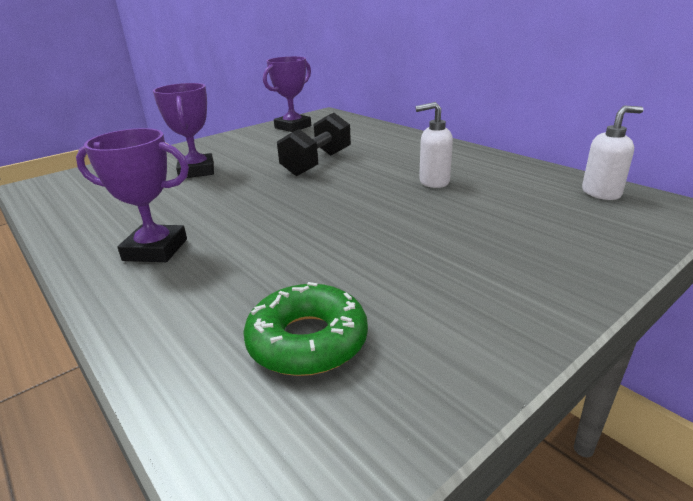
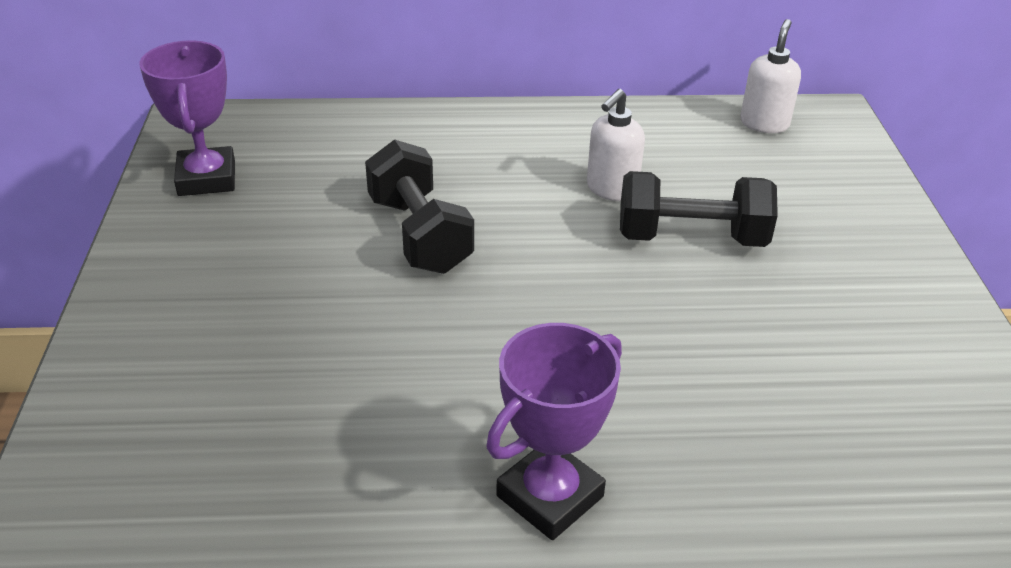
camera: 55 degrees left, 10 degrees up
(197, 171) = (273, 355): purple trophy -> none
(307, 341) = (880, 448): green donut -> none
(430, 212) = (691, 238): none -> black dumbbell

